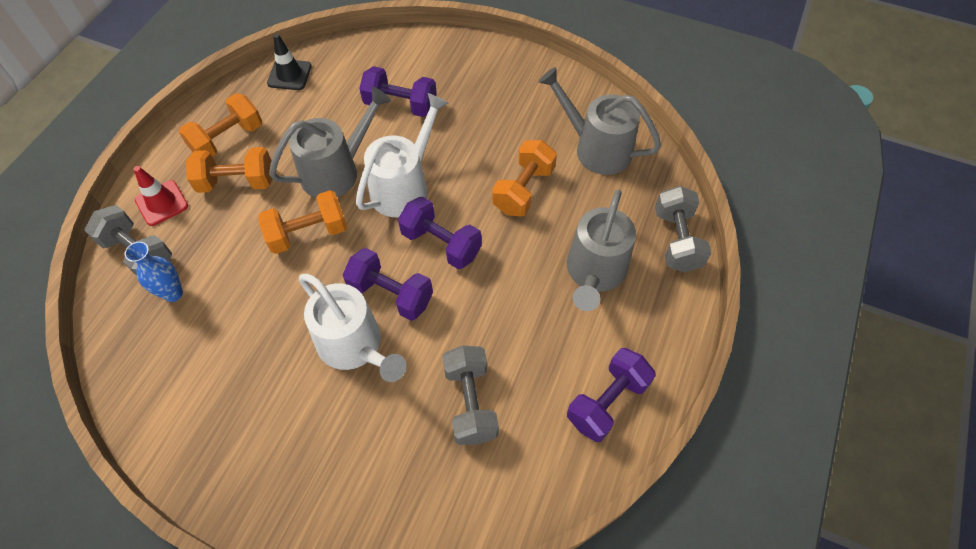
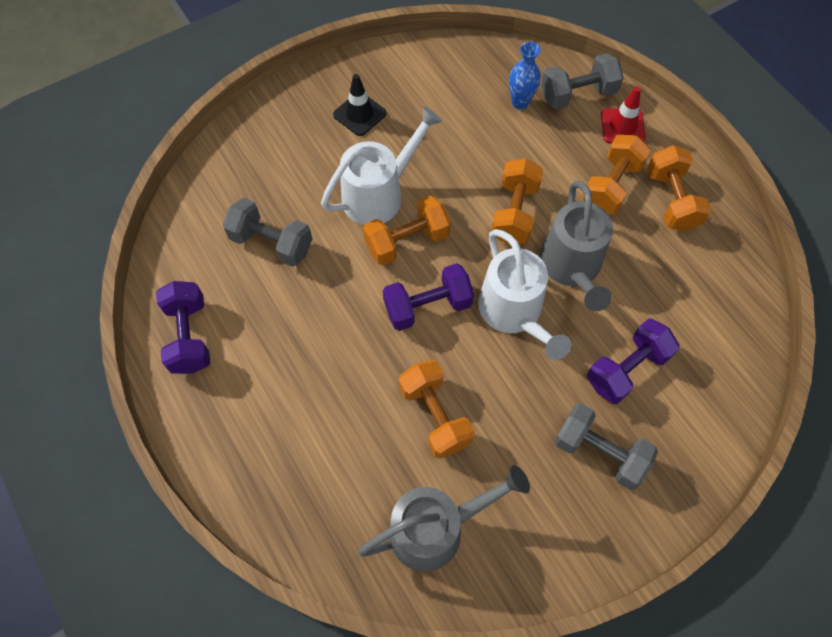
camera: 125 degrees right, 5 degrees up
(289, 75) = (736, 289): black traffic cone -> black traffic cone (359, 114)
(355, 347) = (379, 194): white watering can -> white watering can turned 150 degrees clockwise
(391, 294) = (407, 241): purple dumbbell -> orange dumbbell
(594, 273) = (300, 412): grey watering can -> none
(676, 240) = (272, 518): grey dumbbell -> grey dumbbell (599, 452)

